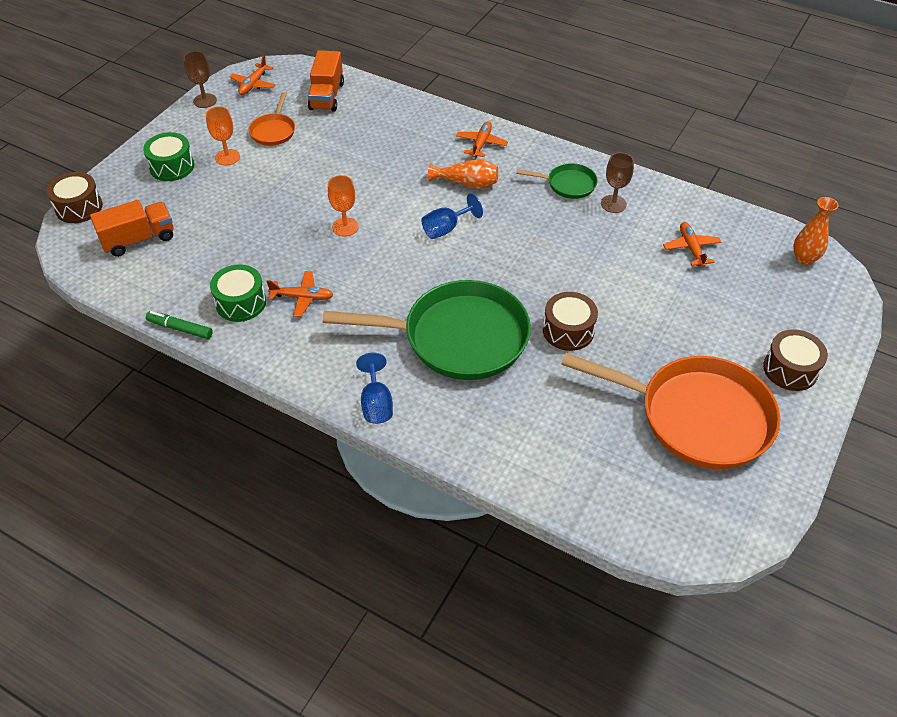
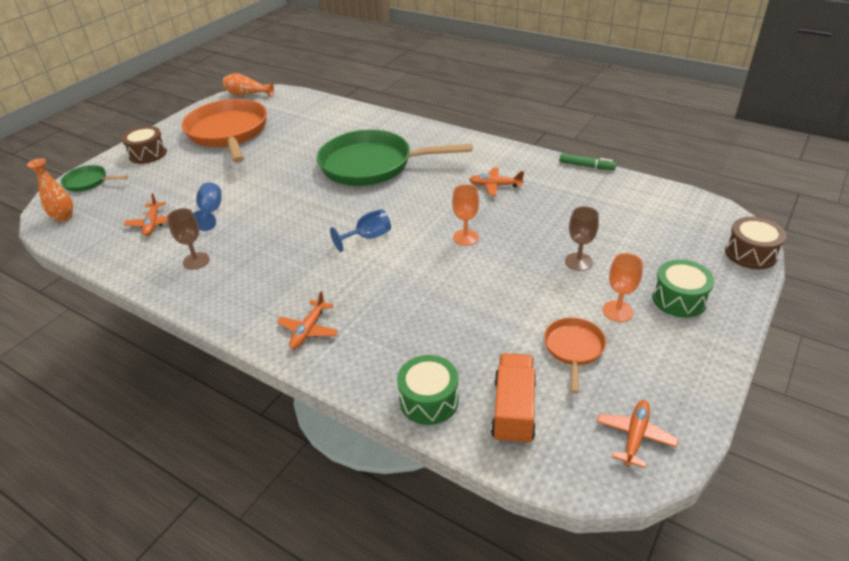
camera: 175 degrees left, 10 degrees down
(139, 239) = (664, 225): orange truck -> none
(205, 101) = (695, 402): brown goblet -> brown goblet (578, 262)
(241, 302) = (545, 182): green drum -> green drum (429, 400)
(376, 403) = (432, 134): blue goblet -> blue goblet (211, 212)
(467, 183) = (337, 281): orange vase -> orange vase (247, 94)
(568, 184) = (231, 280): green pan -> green pan (89, 182)
(568, 330) = (288, 170): brown drum -> none
(696, 416) = (228, 133): orange pan -> orange pan turned 45 degrees clockwise

